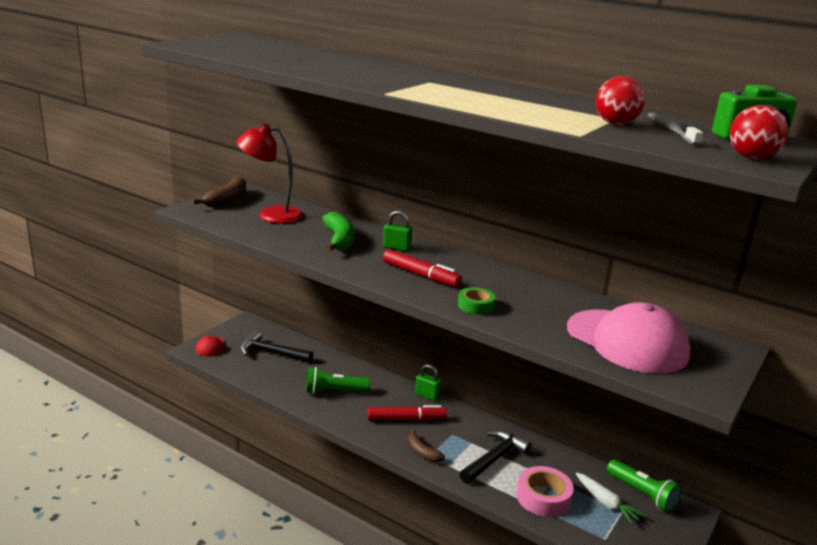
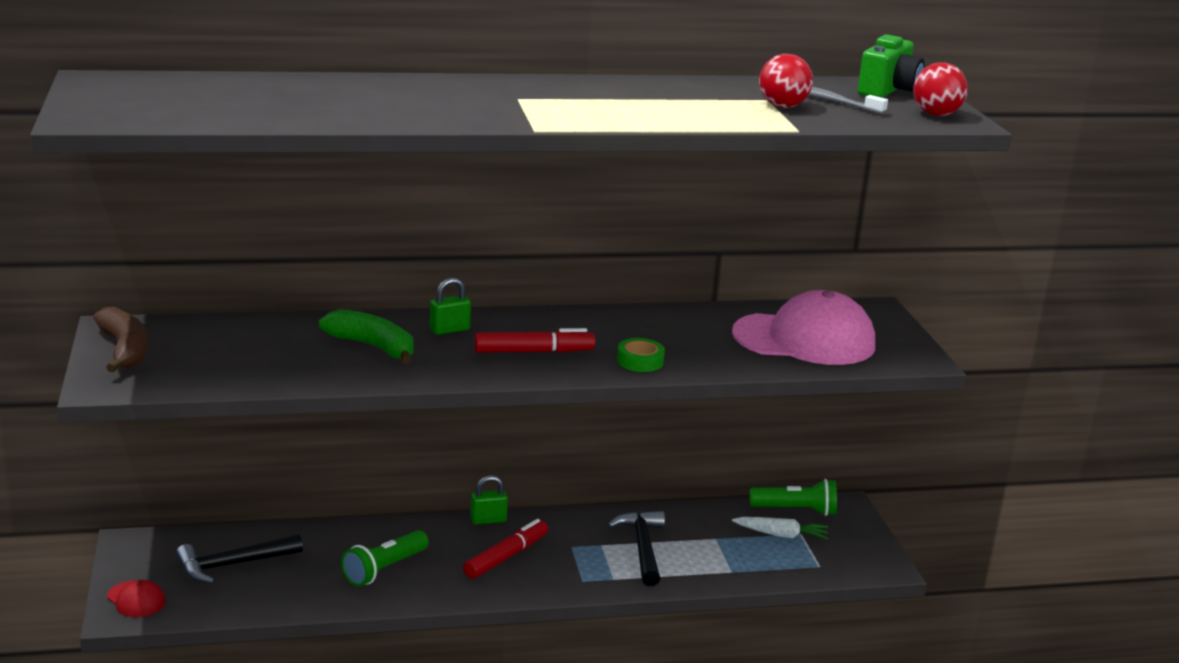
camera: 45 degrees left, 0 degrees up
(271, 215) = (226, 347): red lamp -> none
(422, 453) = (572, 581): brown banana -> none
(543, 497) = (730, 559): pink tape -> none

